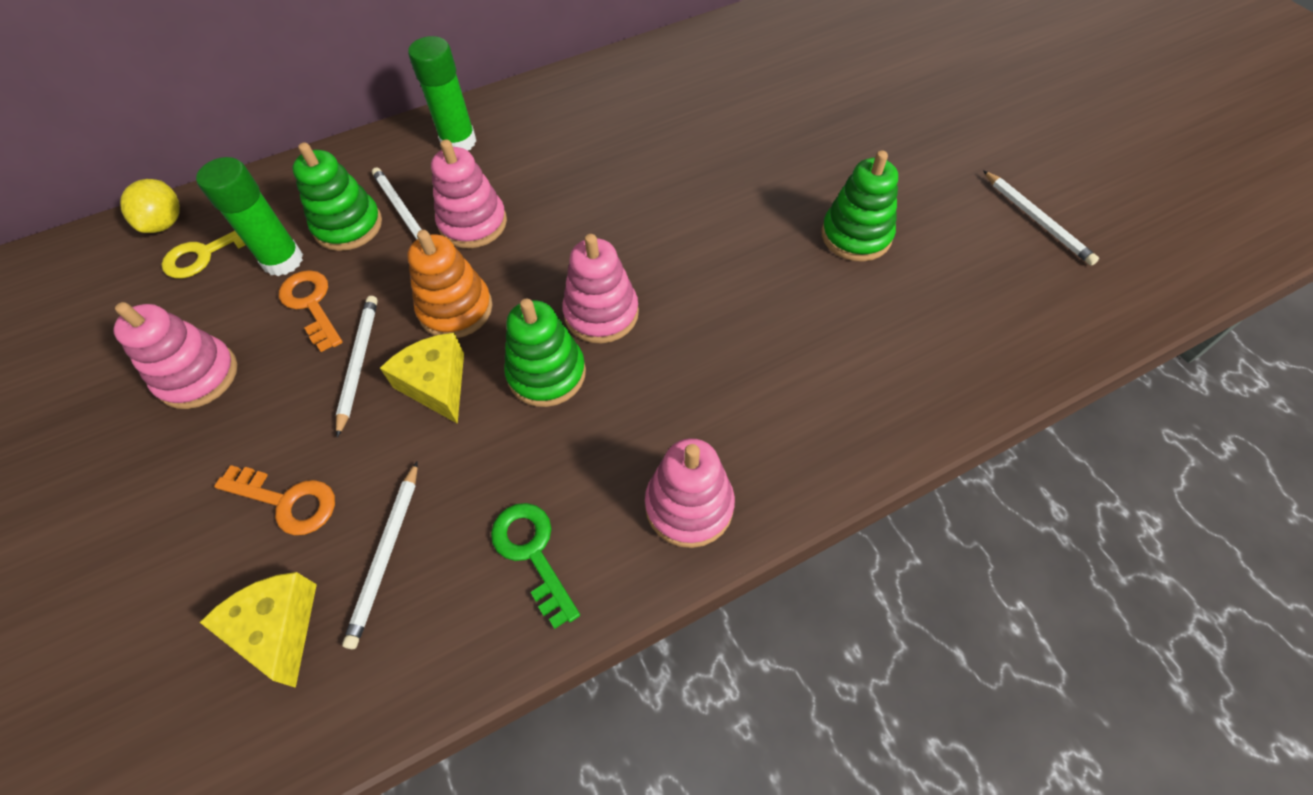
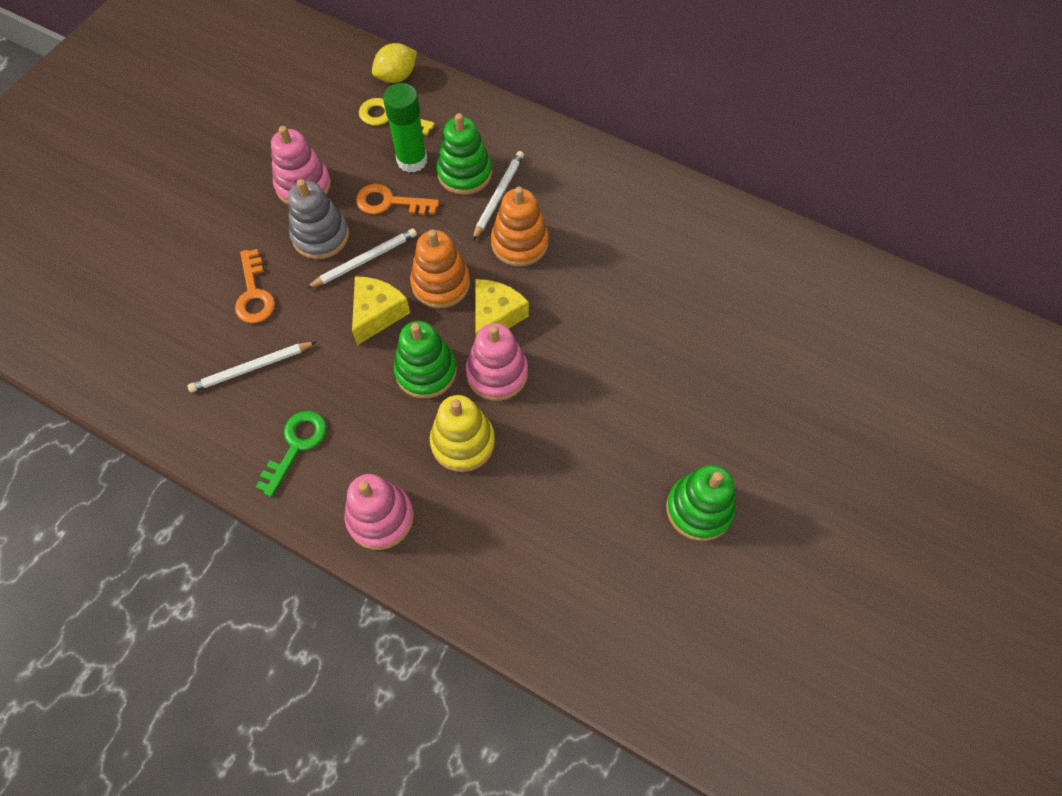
camera: 55 degrees right, 5 degrees up
(278, 629) = (182, 347): yellow cheese -> yellow cheese (495, 317)
(283, 391) = (320, 236): none -> grey stacking toy
(312, 305) = (390, 202): orange key -> orange key turned 105 degrees counterclockwise
(458, 142) = (588, 181): green glue stick -> none
(473, 223) = (519, 243): pink stacking toy -> orange stacking toy
(656, 382) = (463, 442): none -> yellow stacking toy
(1037, 220) = (829, 651): white pencil -> none

